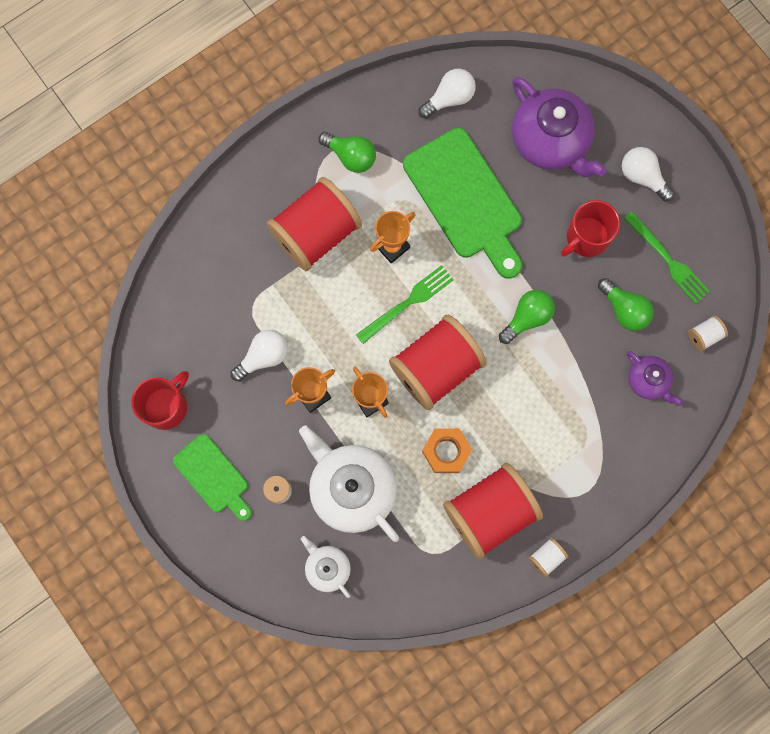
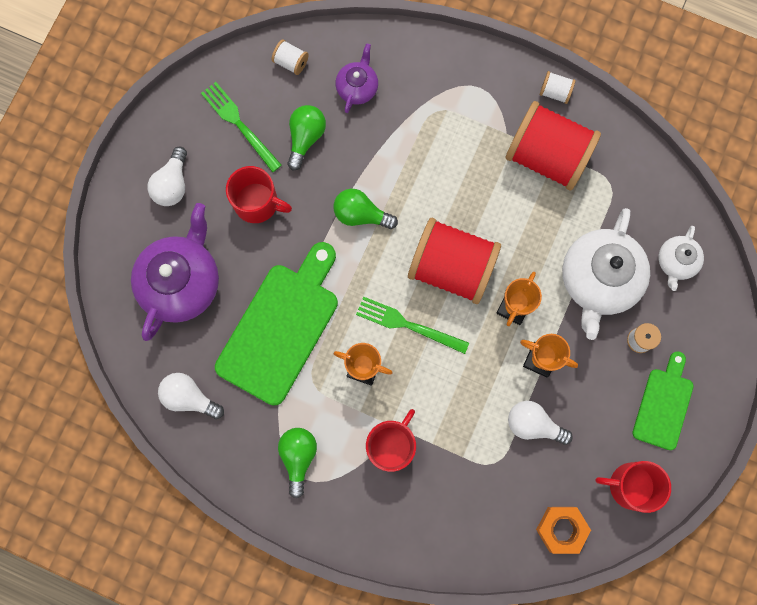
camera: 120 degrees left, 0 degrees up
(316, 233) = (391, 445): red spool -> red mug
(446, 451) = (518, 219): orange nut -> orange nut (561, 529)
(668, 260) = (239, 124): green fork -> green fork turned 60 degrees counterclockwise

